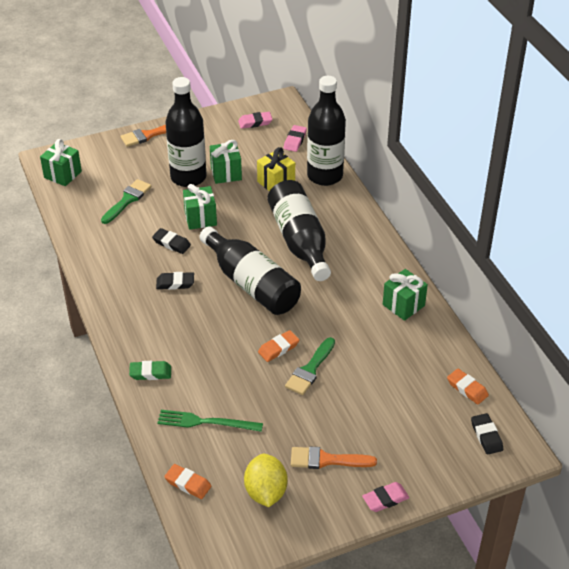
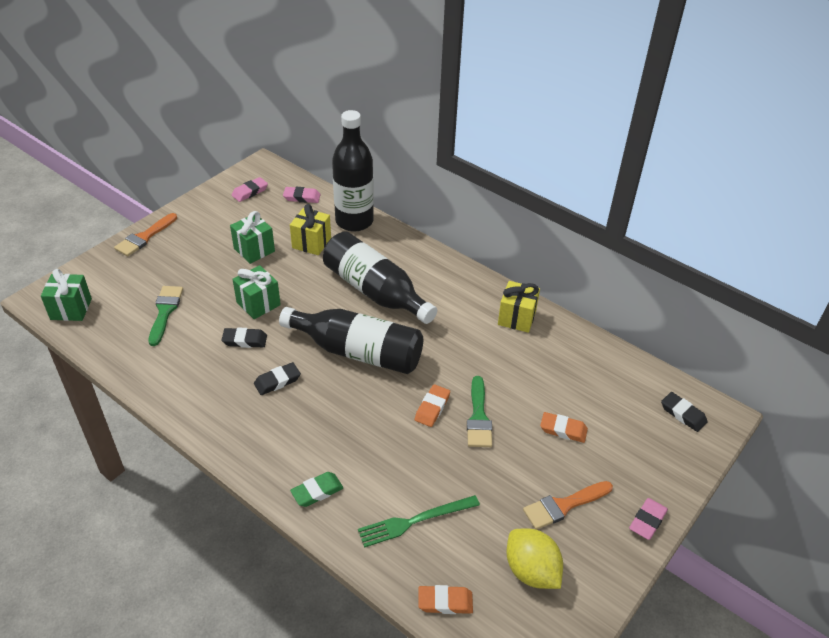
camera: 30 degrees left, 0 degrees up
(188, 177) = (217, 266): black bottle -> none
(295, 140) = (302, 197): pink eraser -> pink eraser turned 75 degrees counterclockwise
(403, 305) = (517, 318): green gift -> yellow gift
(467, 388) = (632, 375): orange eraser -> orange eraser (563, 430)

